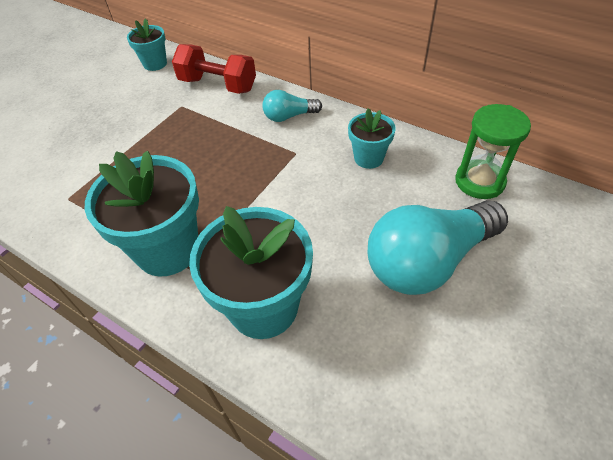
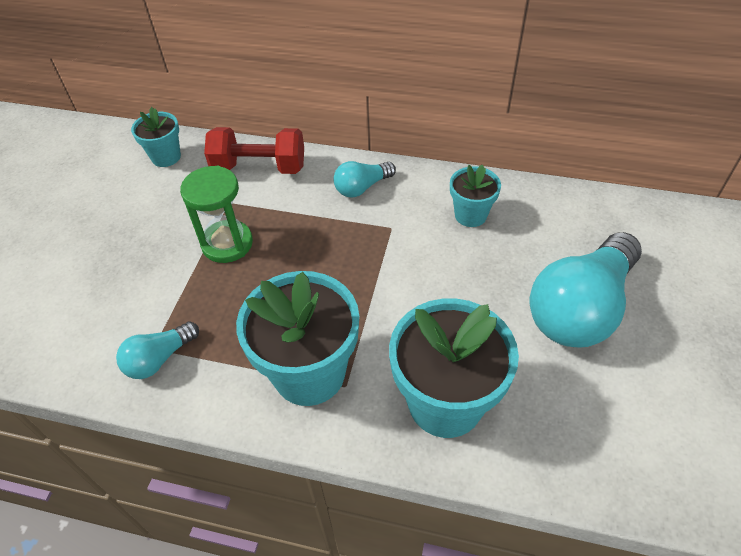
camera: 20 degrees left, 0 degrees up
(66, 207) = (159, 359): none -> turquoise light bulb
(479, 181) = (589, 213): green hourglass -> green hourglass (227, 243)

